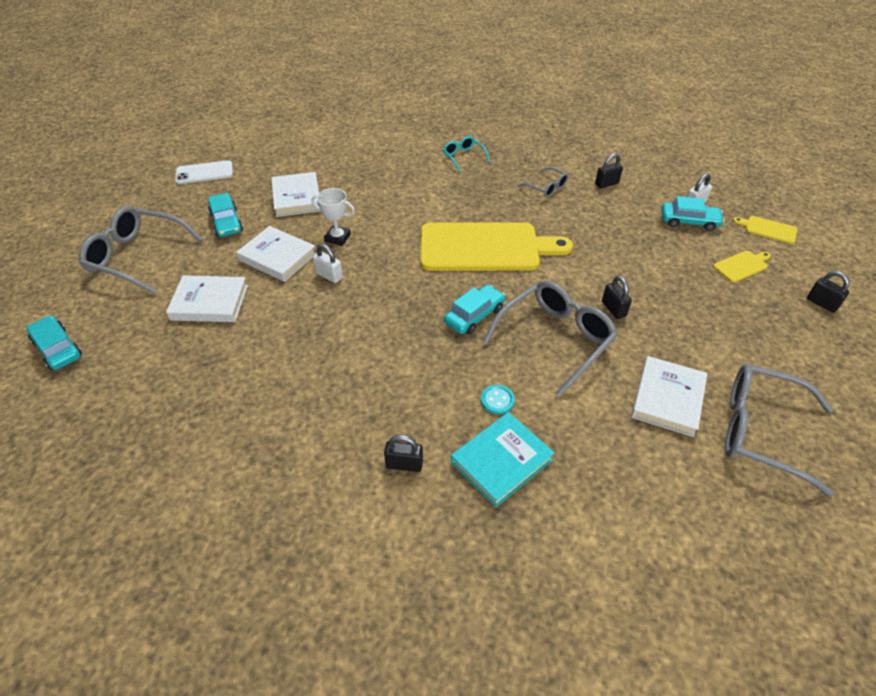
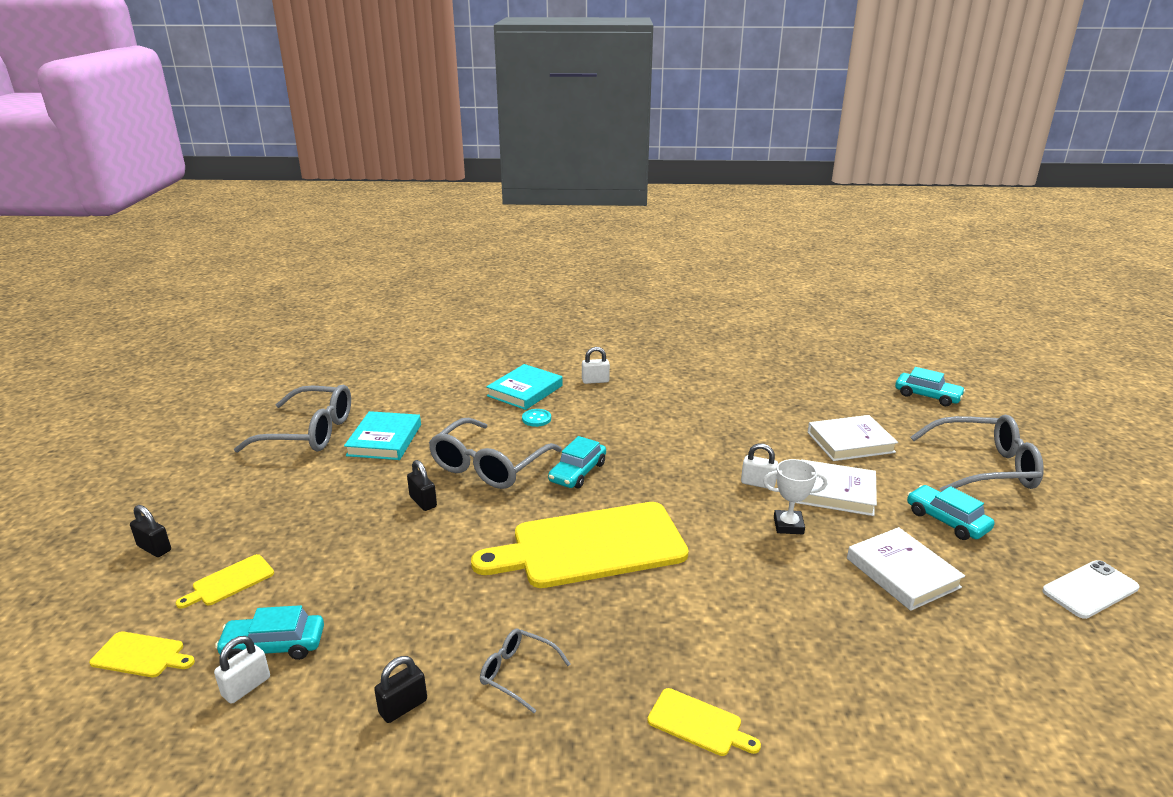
camera: 165 degrees right, 20 degrees down
(404, 464) = (595, 381): black padlock -> white padlock
(463, 157) = (698, 723): turquoise glasses -> yellow cutting board
(667, 399) = (384, 440): white book -> turquoise book

